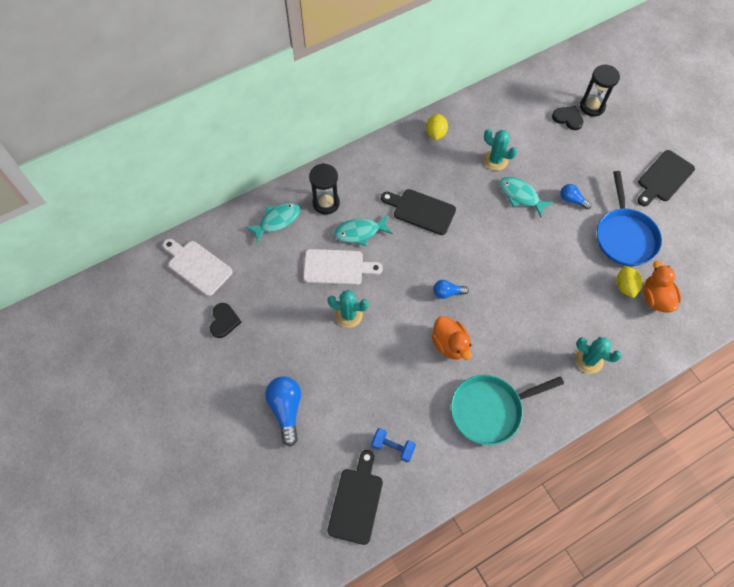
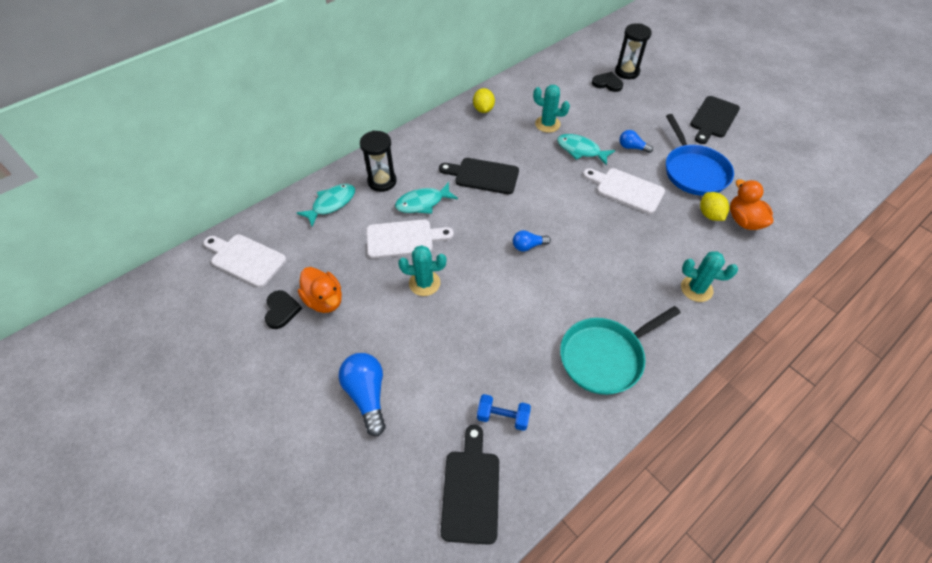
camera: 10 degrees left, 10 degrees down
(450, 344) = (543, 296): orange duck -> orange duck (324, 300)
(553, 247) = (626, 190): none -> white cutting board

